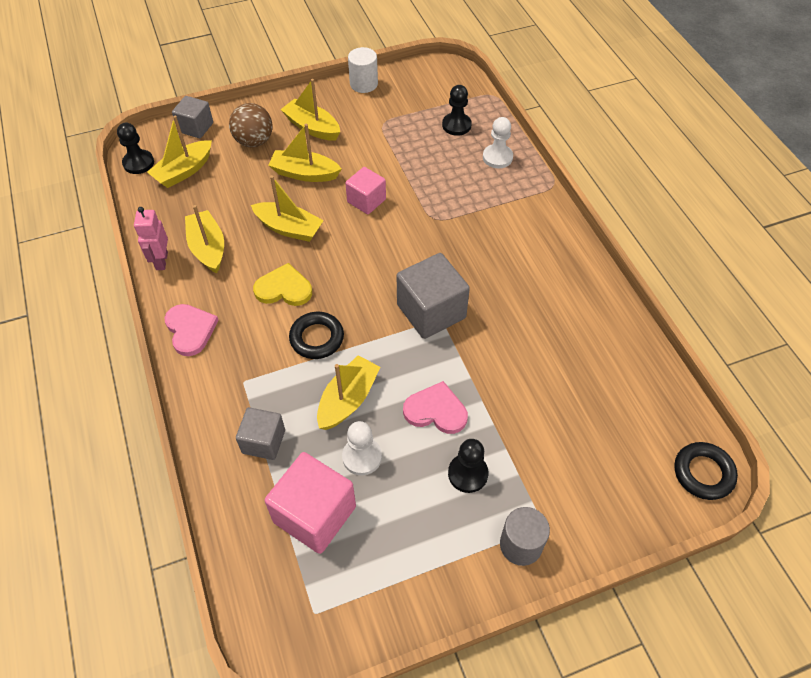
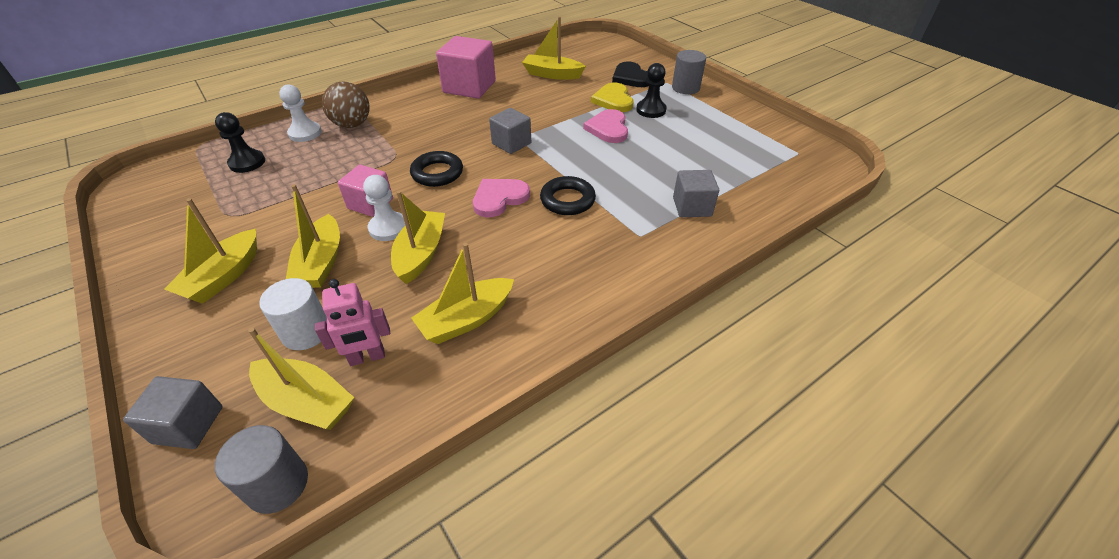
camera: 105 degrees left, 10 degrees down
(138, 163) = (278, 484): black pawn -> grey cylinder
(161, 261) = (500, 363): pink robot -> pink robot (367, 357)
(190, 330) = (598, 295): pink heart -> pink heart (499, 198)
(254, 141) = (243, 332): brown ball -> brown ball (352, 125)
(284, 288) = (513, 236): yellow heart -> yellow heart (613, 100)
(315, 514) = (731, 167): pink cube -> pink cube (469, 87)
(348, 399) = (623, 170): yellow boat -> yellow boat (552, 74)
(362, 457) = (669, 154): white pawn -> white pawn (388, 228)
(363, 84) = (136, 247): white cylinder -> white cylinder (306, 332)
(431, 311) = (511, 143): grey cube -> grey cube, size x0.61
(567, 481) = (631, 77): none -> black heart
(703, 473) = (597, 41): black ring -> black ring (437, 173)

